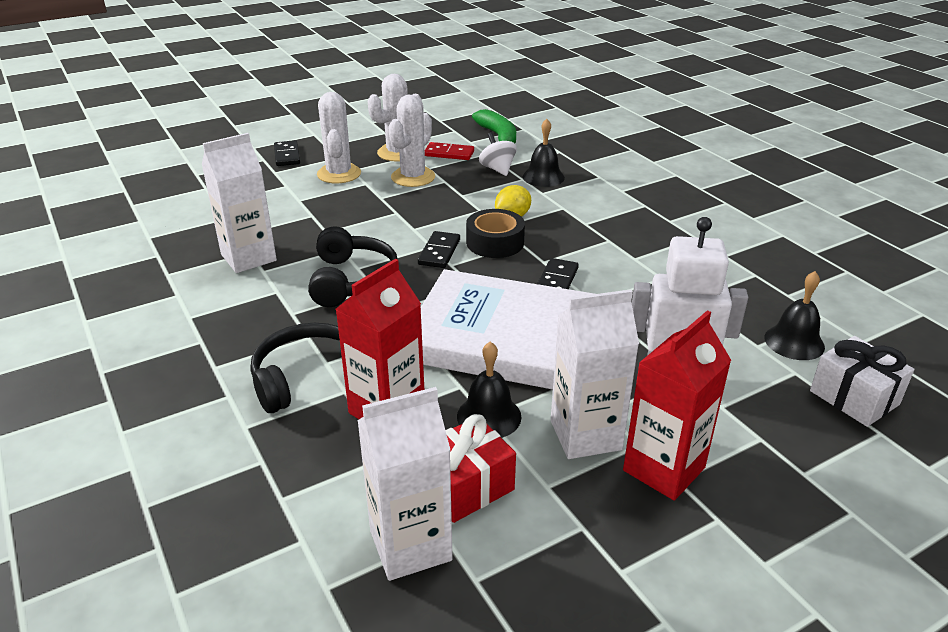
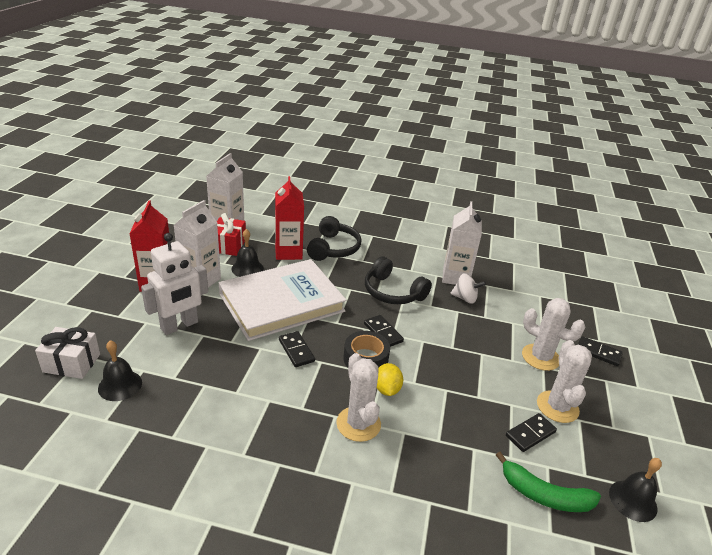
camera: 130 degrees right, 0 degrees up
(413, 177) = (501, 386): white cactus -> white cactus (358, 424)
(449, 153) = (530, 434): red domino -> black domino
(497, 169) = (471, 439): white spinning top -> white spinning top (465, 298)
(543, 177) = (428, 455): black bell -> black bell (633, 500)

